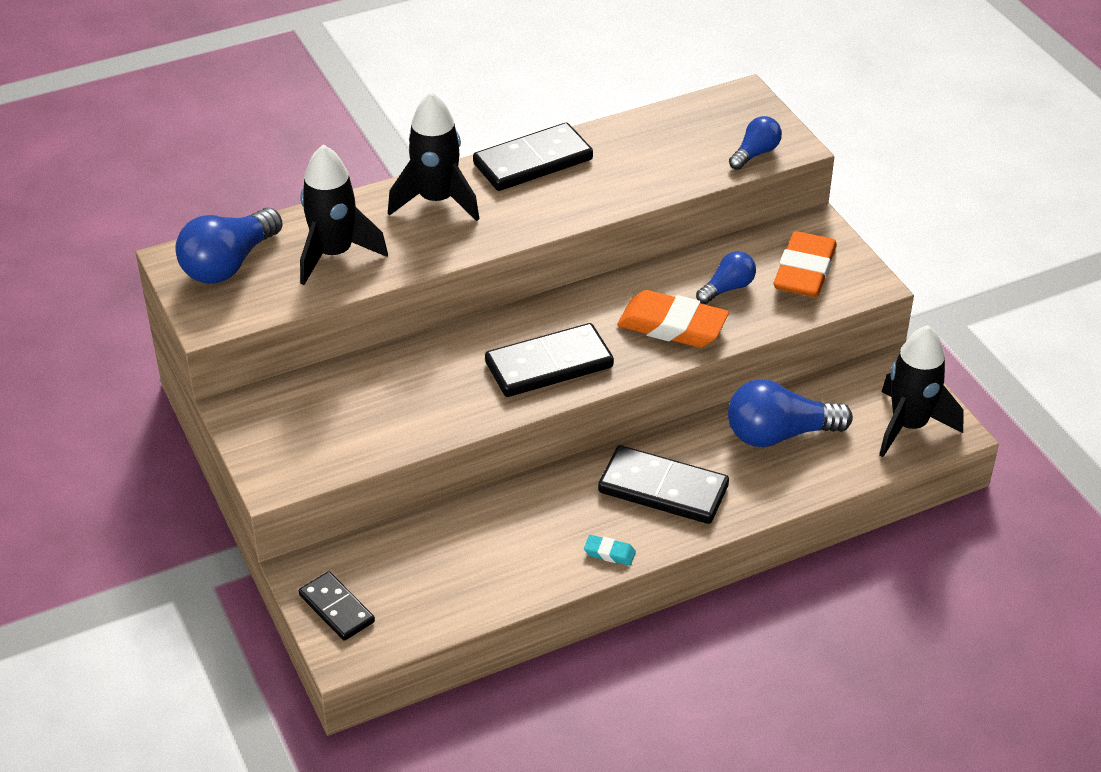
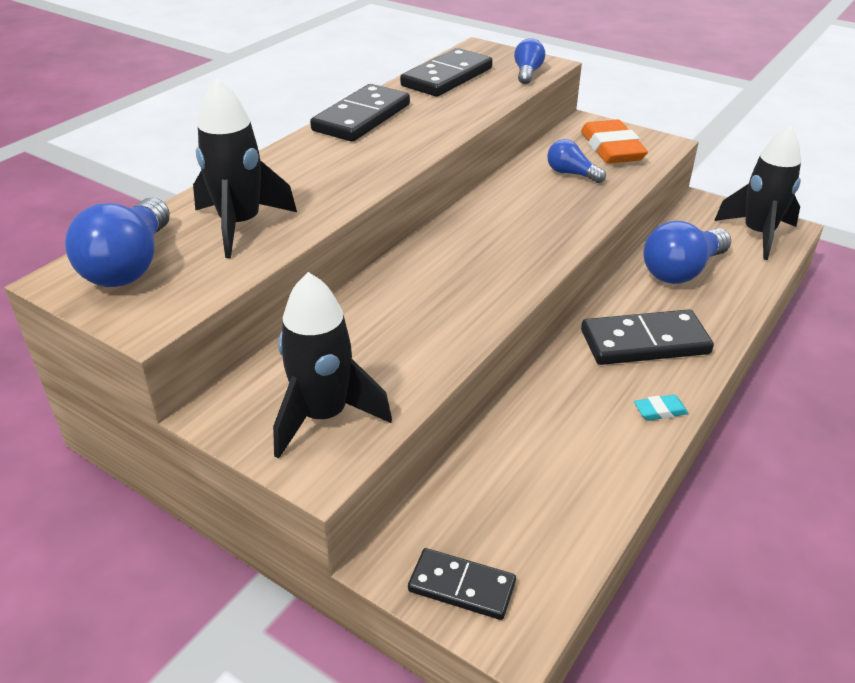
camera: 30 degrees left, 5 degrees down
(437, 200) = (303, 162): black rocket -> black rocket (324, 416)
(549, 365) = (493, 267): black domino -> black domino (447, 77)
(672, 326) = (560, 209): orange eraser -> none
(727, 288) = (571, 174): blue light bulb -> blue light bulb turned 75 degrees counterclockwise

